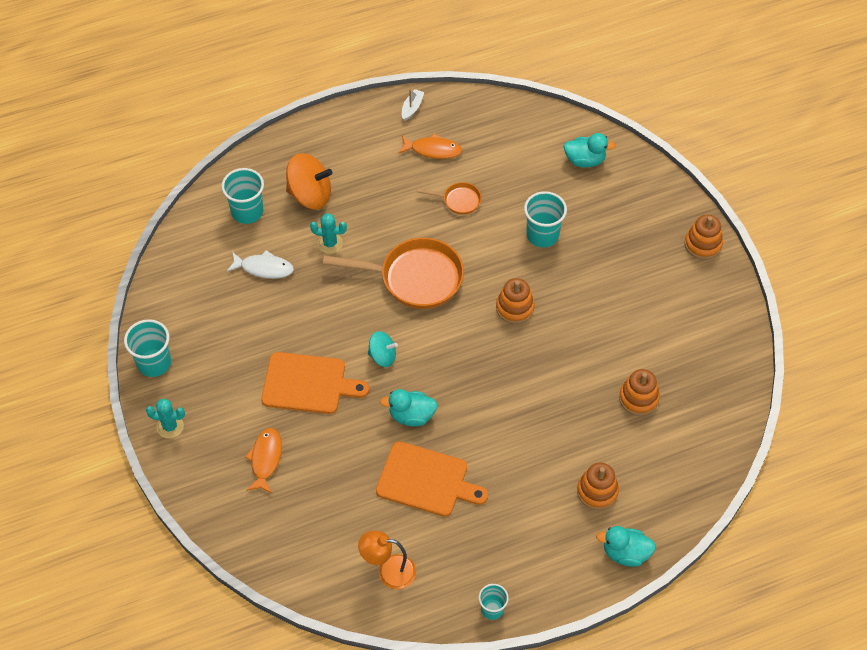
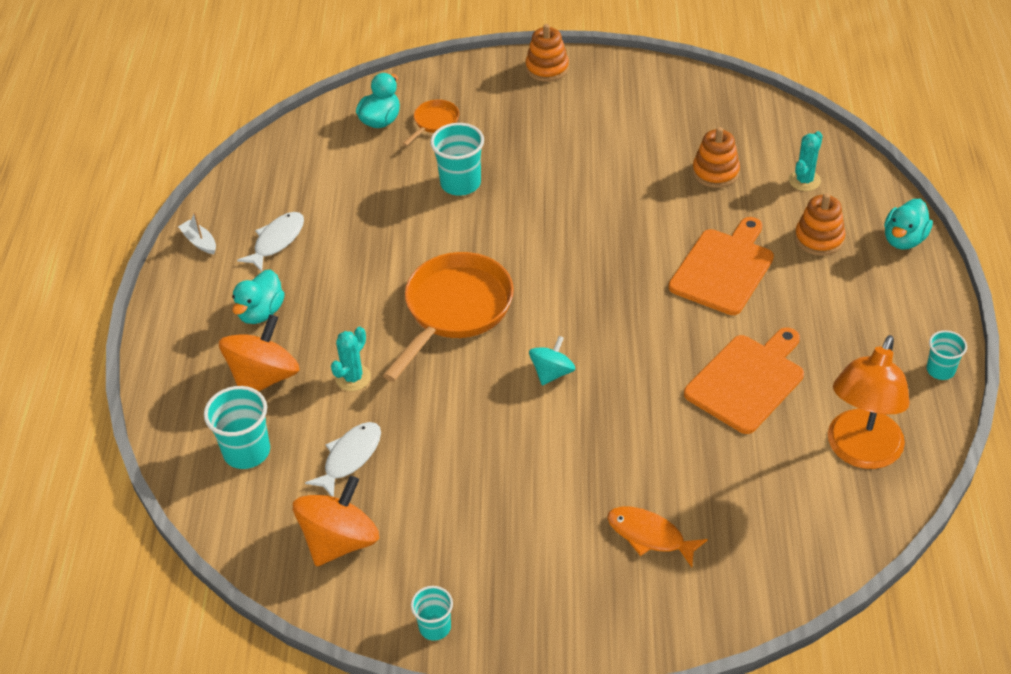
camera: 65 degrees left, 10 degrees down
(154, 363) = (435, 627): turquoise cup -> turquoise cup, size x0.61
(170, 426) = (549, 634): turquoise cactus -> turquoise cactus (804, 180)
(198, 289) = (340, 541): none -> orange spinning top
(308, 384) = (555, 459): orange cutting board -> orange cutting board (723, 269)
(388, 571) = (860, 452): orange lamp -> orange lamp, size x1.56
(411, 416) = (650, 369): turquoise duck -> turquoise duck (261, 312)
(433, 150) = (277, 241): orange fish -> white fish
(458, 200) = (366, 239): orange pan -> orange pan (434, 123)
(515, 308) = (546, 235): orange stacking toy -> none

